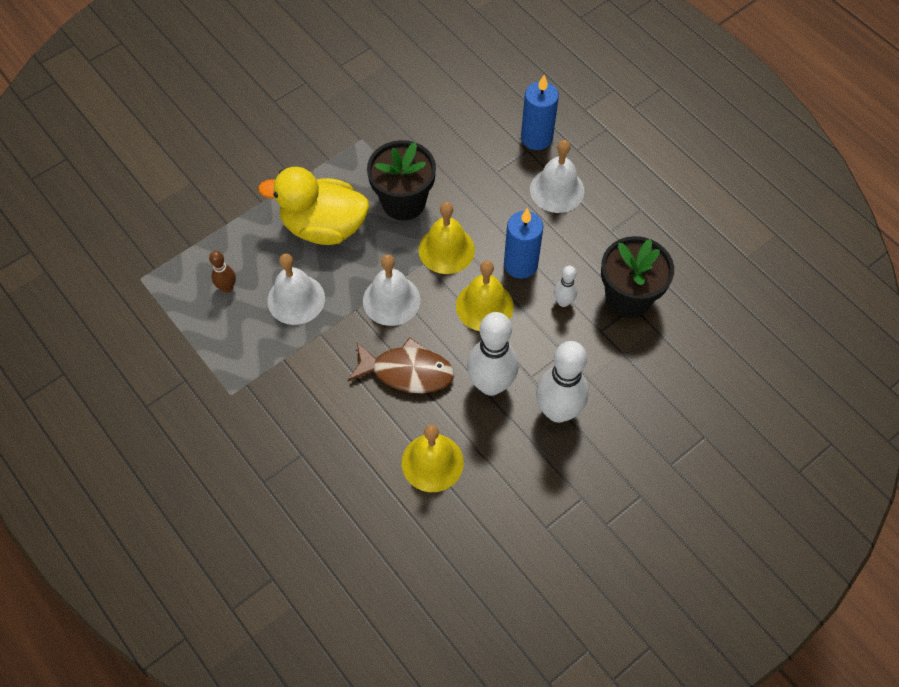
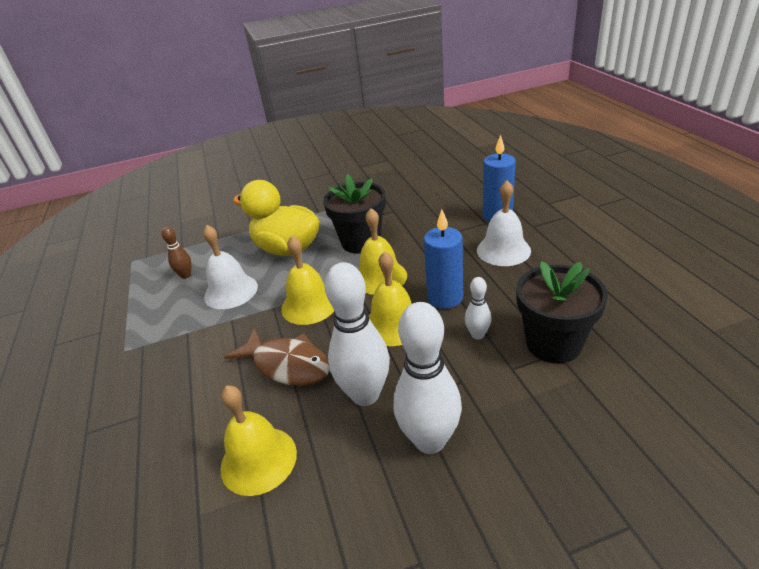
camera: 25 degrees right, 25 degrees down
(391, 300) = (309, 305): white bell -> yellow bell

